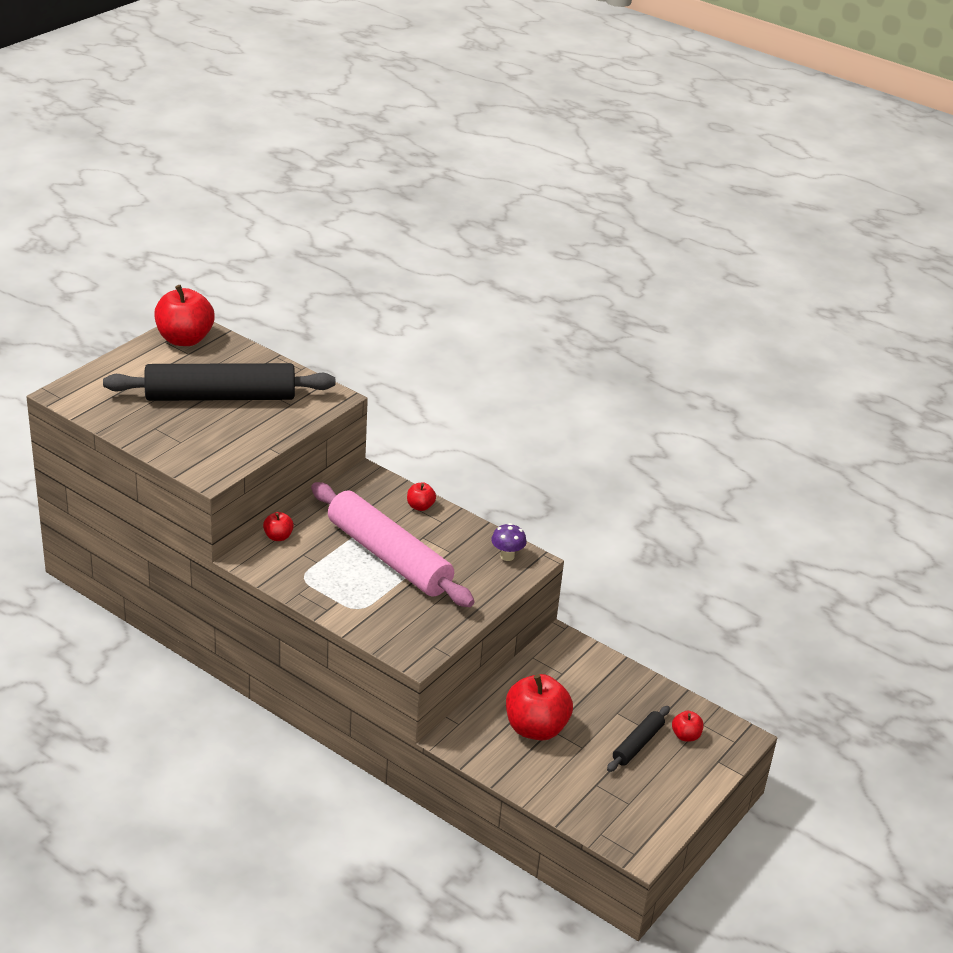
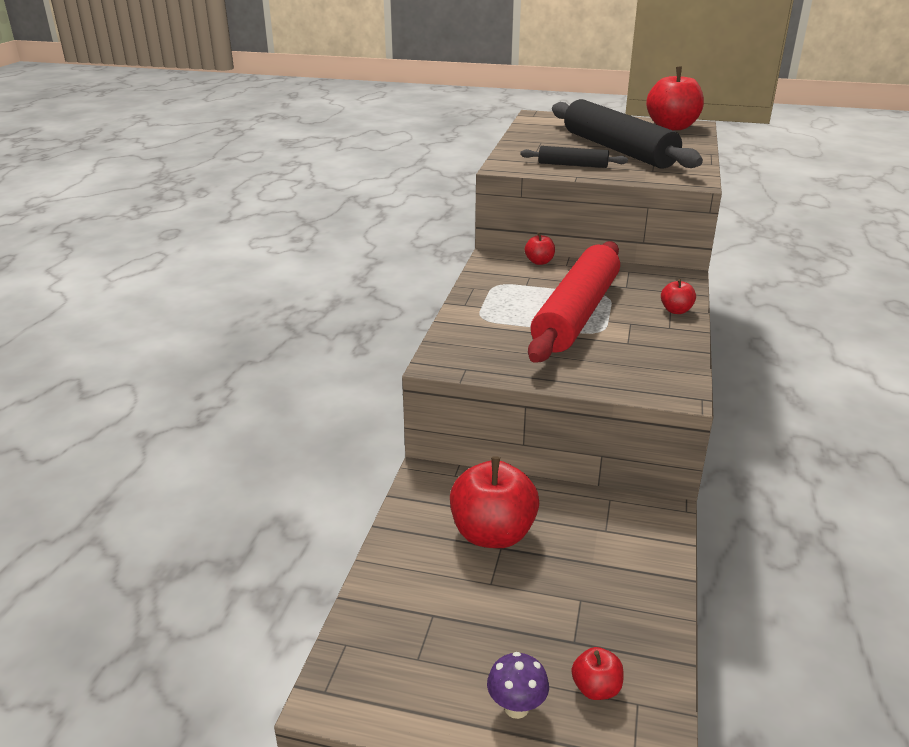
camera: 70 degrees right, 5 degrees down
(388, 557) = (576, 314): pink rolling pin -> red rolling pin
(507, 556) = (666, 376): purple mushroom -> purple mushroom (516, 707)
(638, 744) = (537, 637): black rolling pin -> black rolling pin (572, 165)

